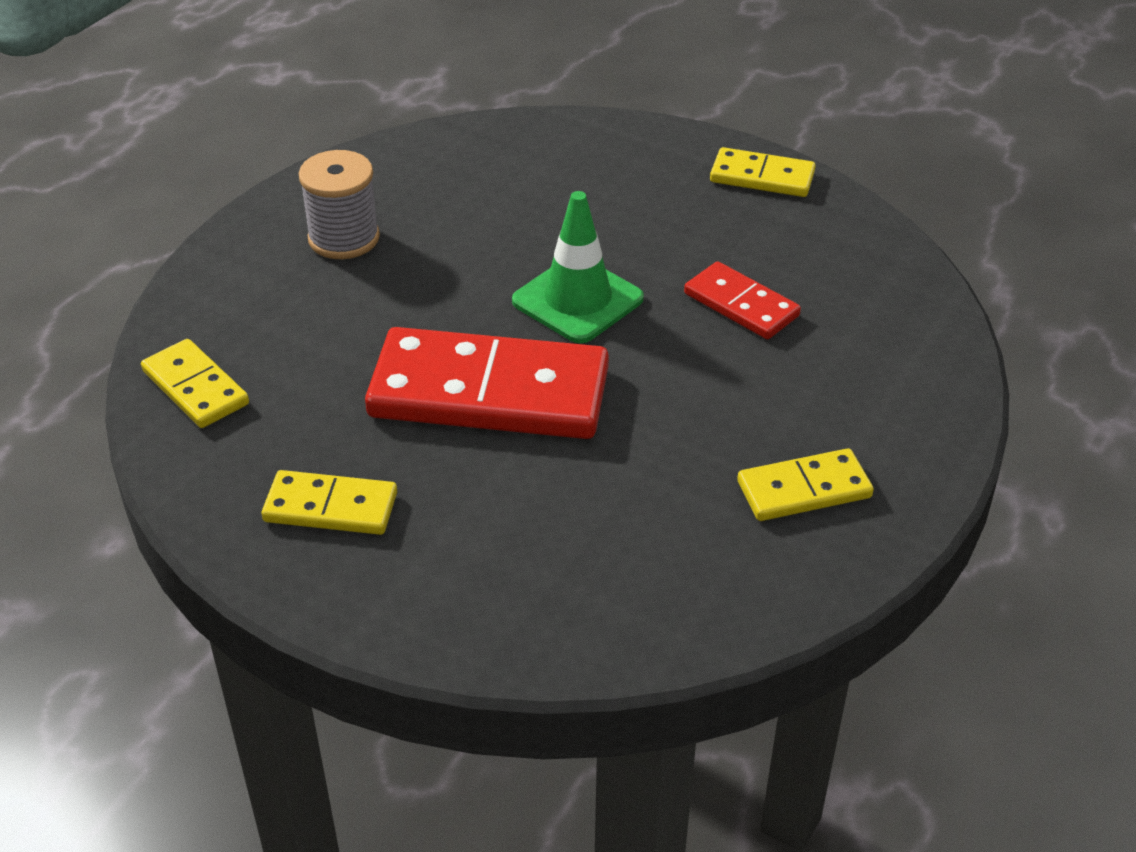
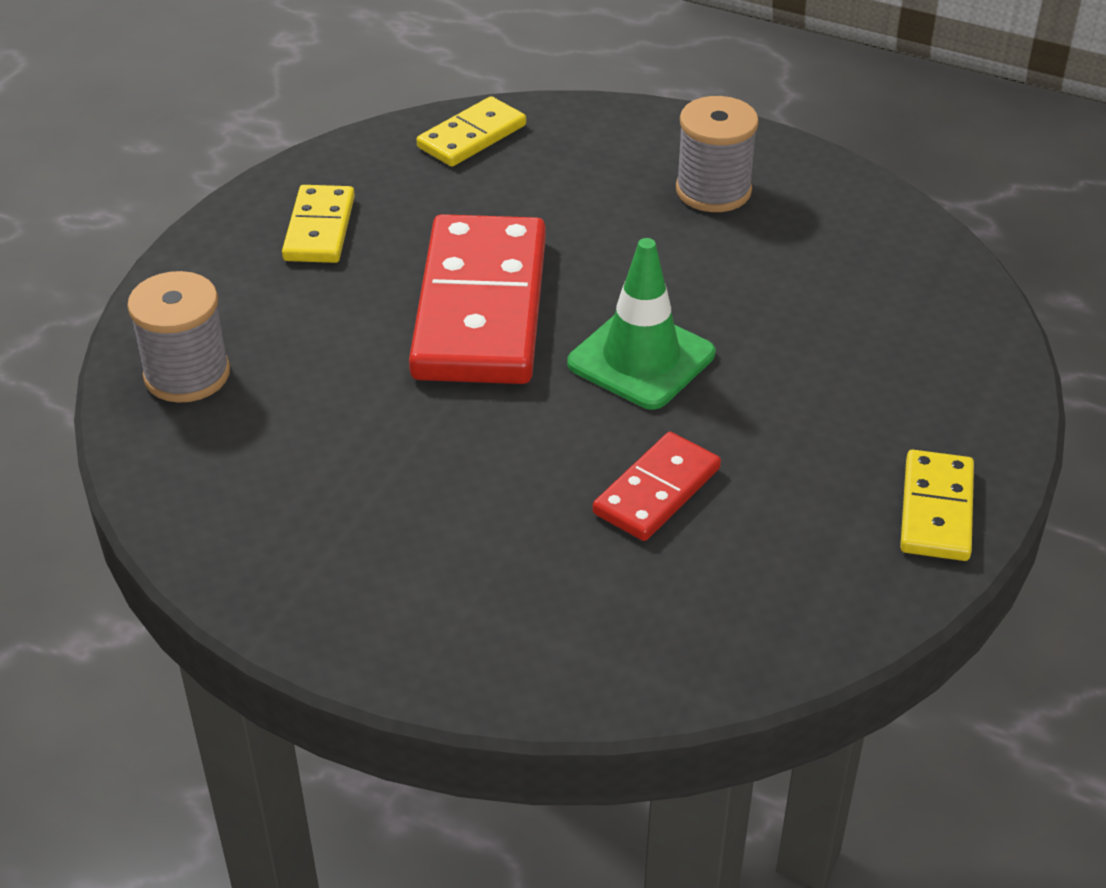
camera: 85 degrees right, 0 degrees up
(563, 608) = (187, 374): none -> grey spool
(804, 490) = (341, 542): yellow domino -> none

